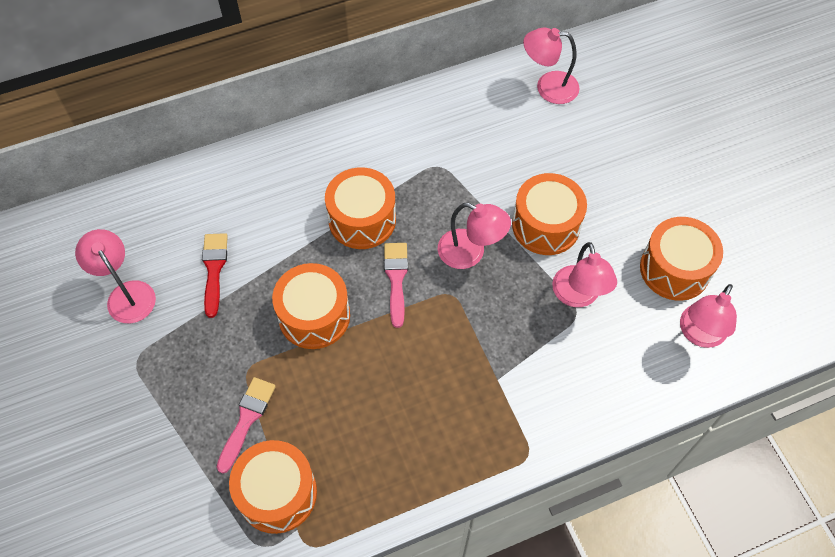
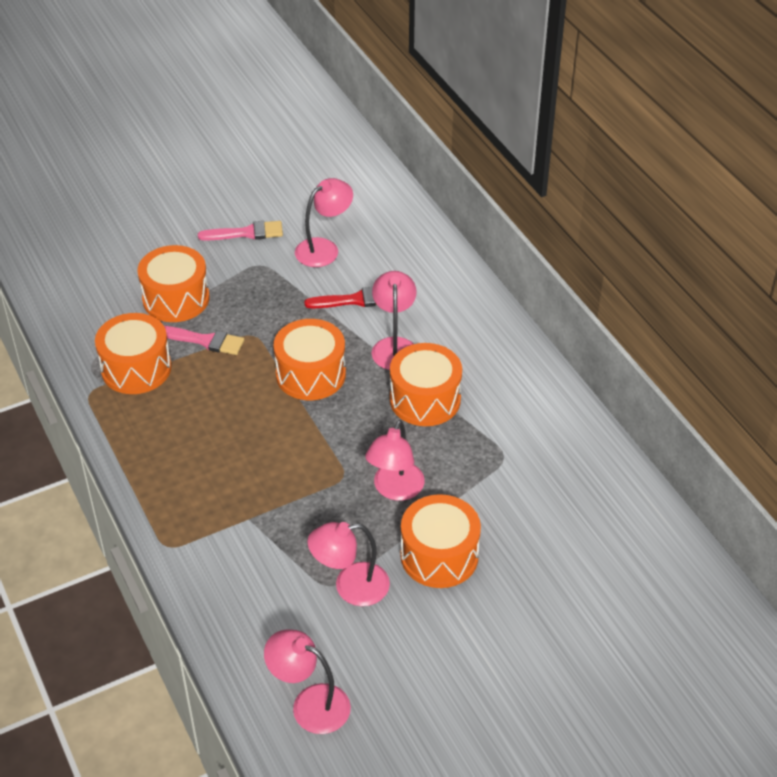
camera: 85 degrees right, 15 degrees down
(396, 279) = (357, 431): pink brush -> pink brush (246, 233)
(548, 87) = (642, 554): pink lamp -> pink lamp (394, 346)
(674, 269) = (395, 682): orange drum -> orange drum (176, 299)

